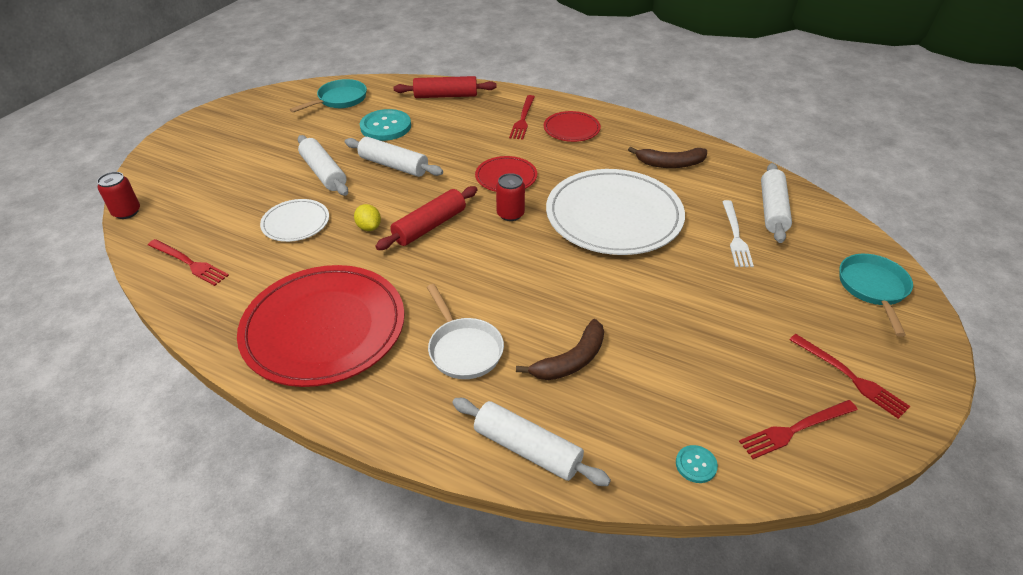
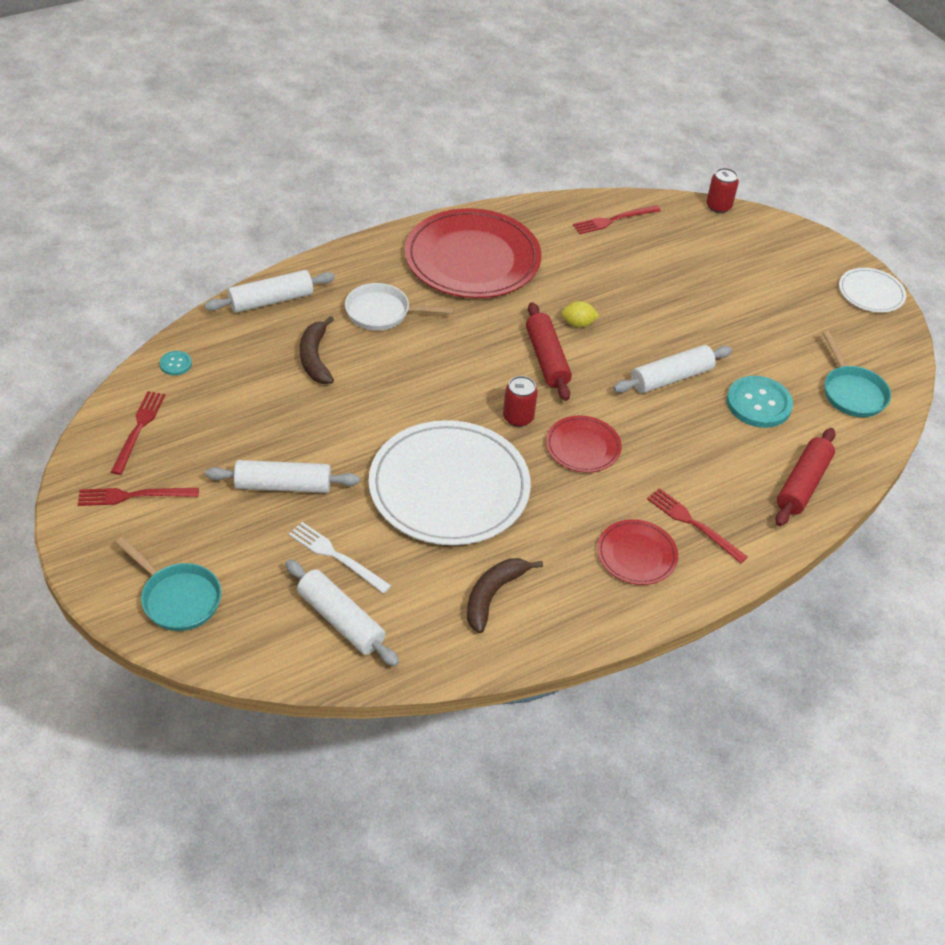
camera: 120 degrees right, 5 degrees up
(295, 223) = (622, 286): white plate -> white plate (871, 293)
(323, 173) = (694, 328): white rolling pin -> white rolling pin (283, 485)

